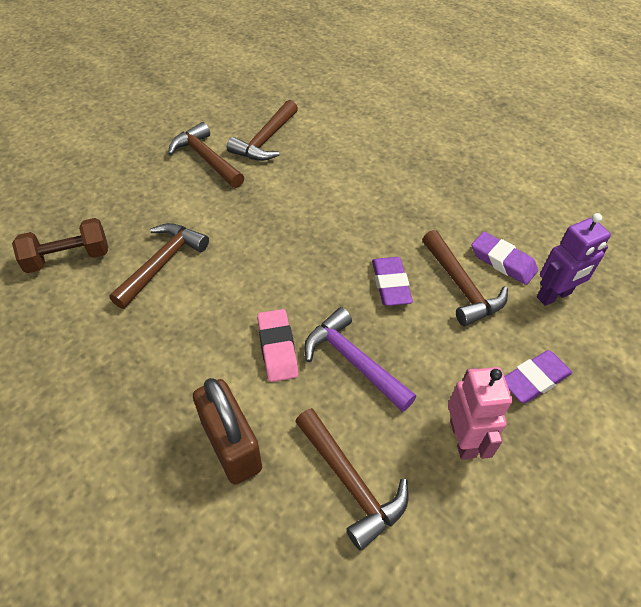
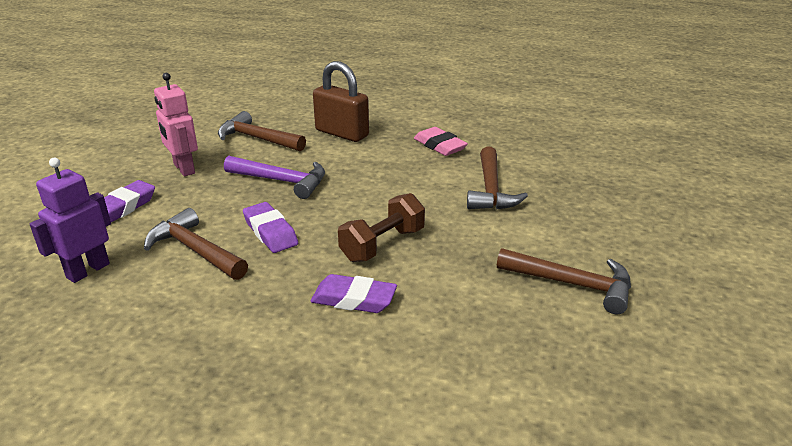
camera: 155 degrees right, 20 degrees down
(68, 258) = (569, 172): brown dumbbell -> brown dumbbell (382, 245)
(265, 140) = (531, 335): brown hammer -> none
(277, 348) = (346, 173): pink eraser -> pink eraser (440, 146)
(502, 262) = (147, 285): purple eraser -> purple eraser (354, 299)

